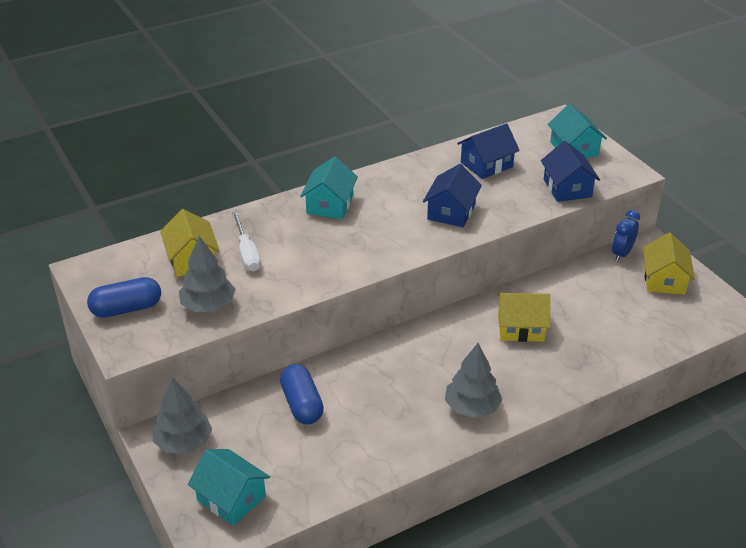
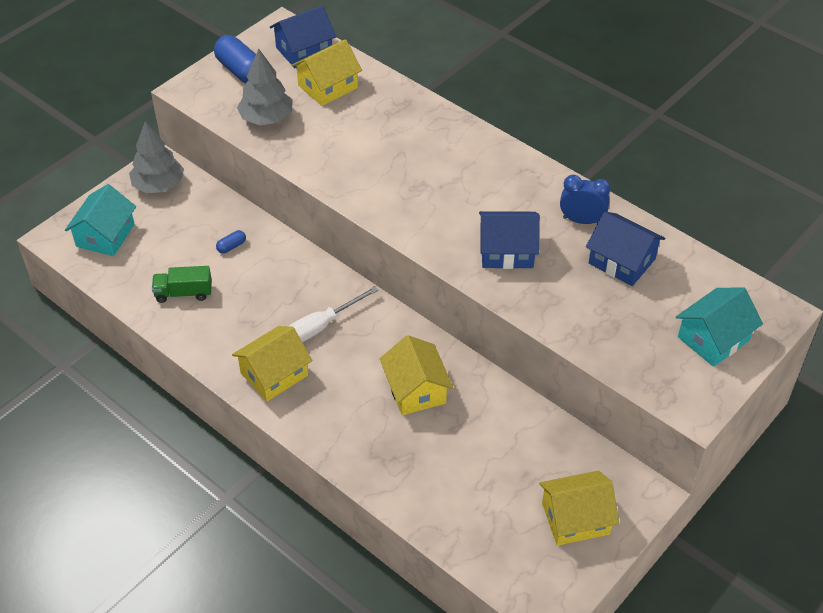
camera: 70 degrees right, 10 degrees up
(247, 253) = (355, 118): white screwdriver -> white screwdriver (322, 326)
(302, 404) = (231, 246): blue capsule -> blue capsule, size x0.46
(330, 204) = (466, 152): turquoise house -> none
(345, 450) = (184, 293): none -> green truck
(472, 407) = (274, 374): grey tree -> yellow house
(567, 188) = (617, 347): blue house -> blue house (304, 51)
(622, 254) = (606, 465): blue clock -> blue clock (581, 220)

